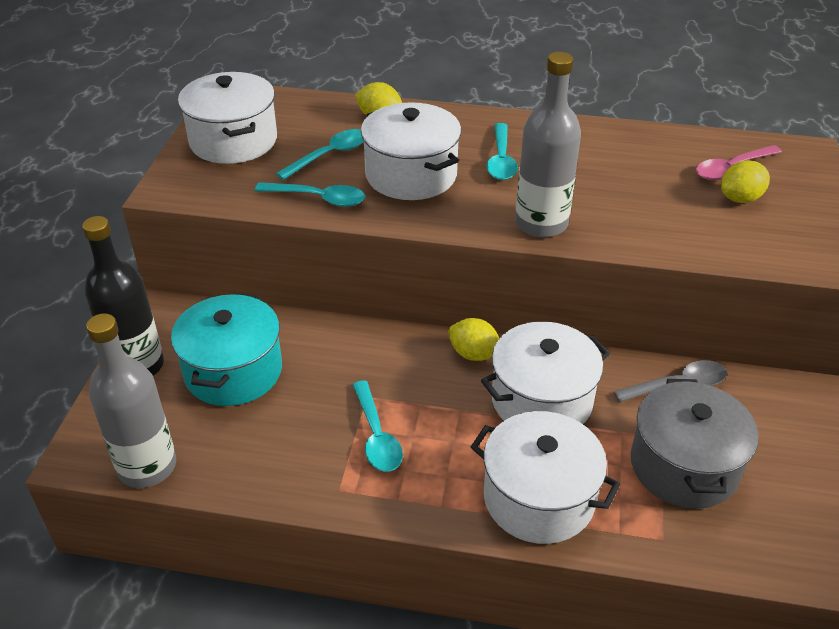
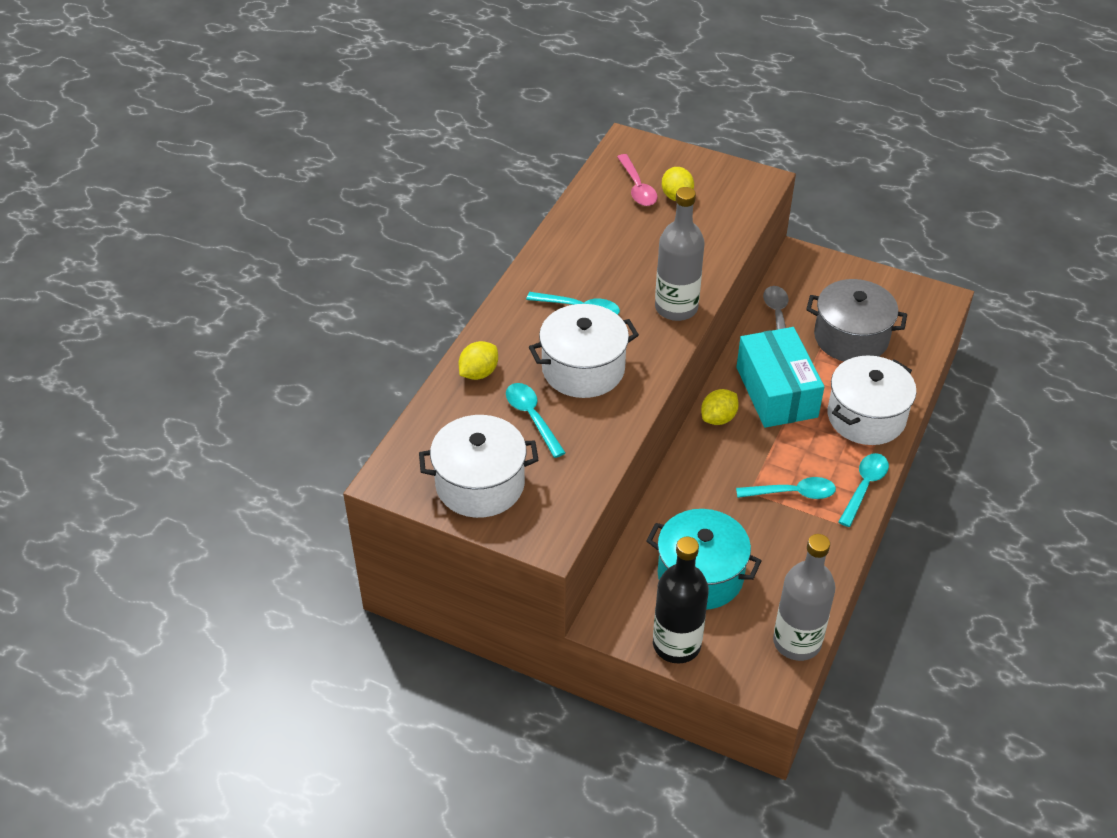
camera: 75 degrees left, 5 degrees up
(318, 198) = (599, 435): turquoise spoon -> turquoise spoon (864, 487)
(541, 400) = (776, 392): white pot -> turquoise box

